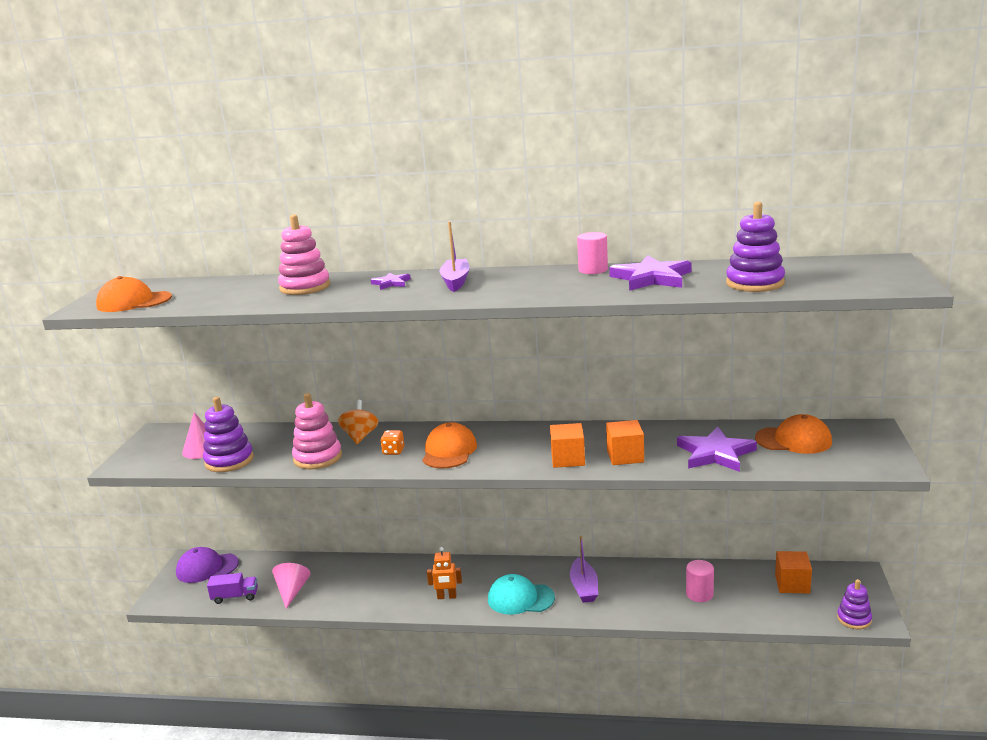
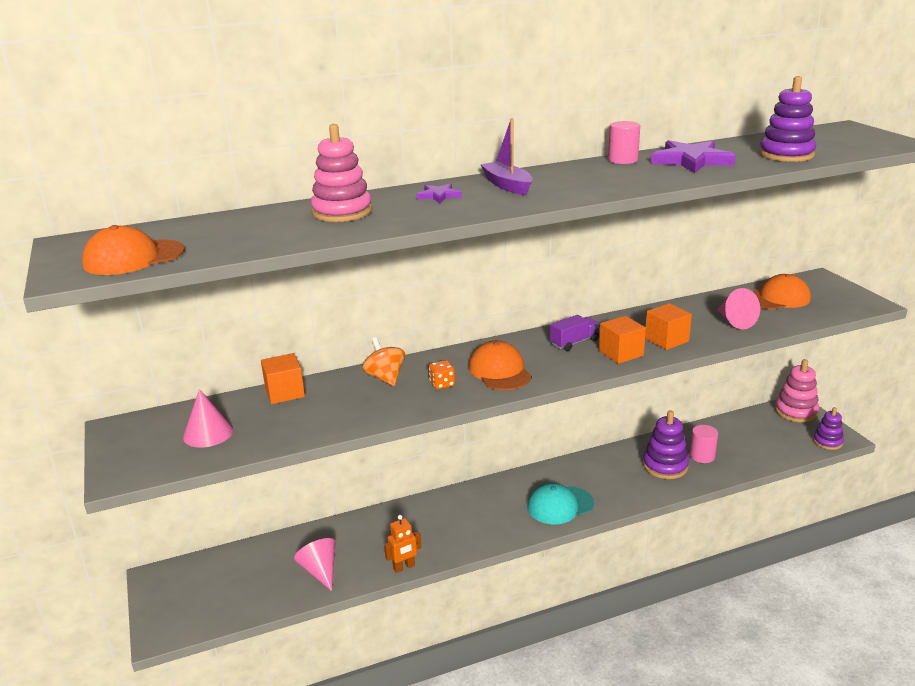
camera: 30 degrees left, 5 degrees up
(207, 568) = (189, 578): purple cap -> none
(229, 461) = (262, 437): purple stacking toy -> purple stacking toy (665, 466)
(235, 597) = (257, 598): purple truck -> purple truck (574, 342)
(318, 458) = (366, 409): pink stacking toy -> pink stacking toy (796, 411)
(446, 597) = (490, 525): orange robot -> orange robot (404, 567)
(584, 587) = (605, 478): purple boat -> none
(715, 453) = (735, 321): purple star -> pink cone
(792, 584) = (760, 427): orange cube -> orange cube (285, 392)

